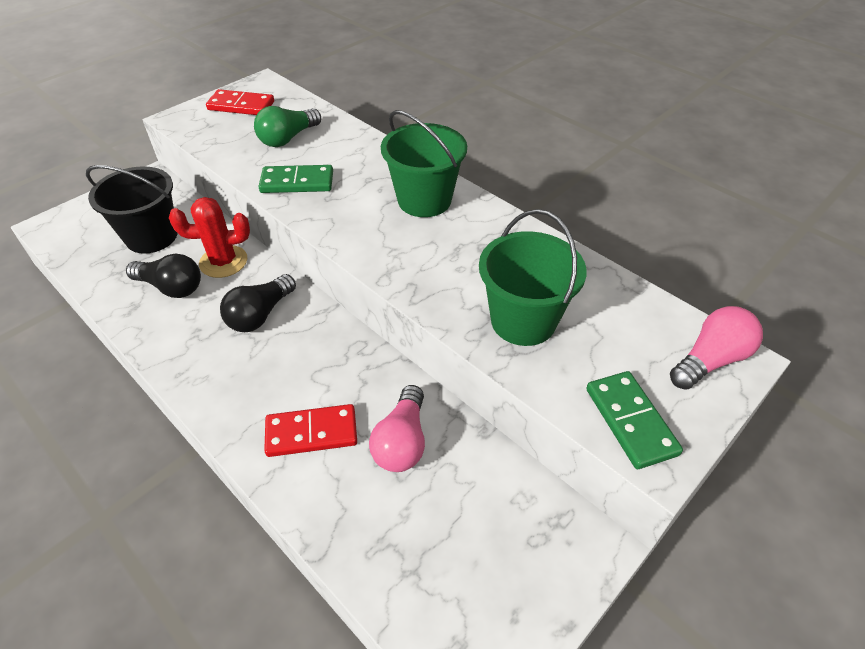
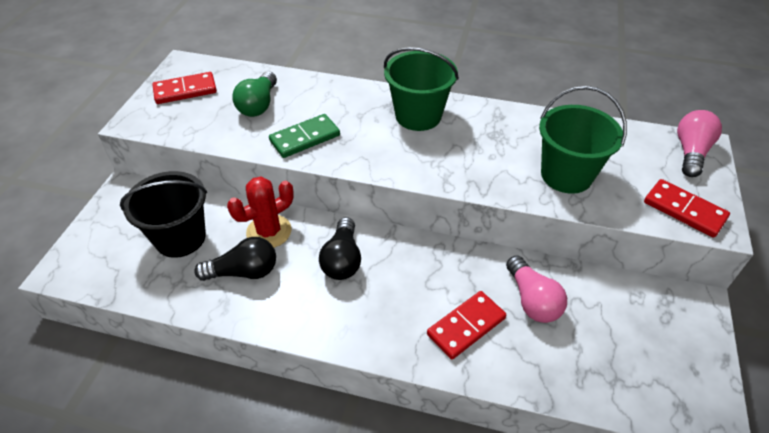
camera: 30 degrees left, 0 degrees up
(630, 421) = (684, 210): green domino -> red domino

